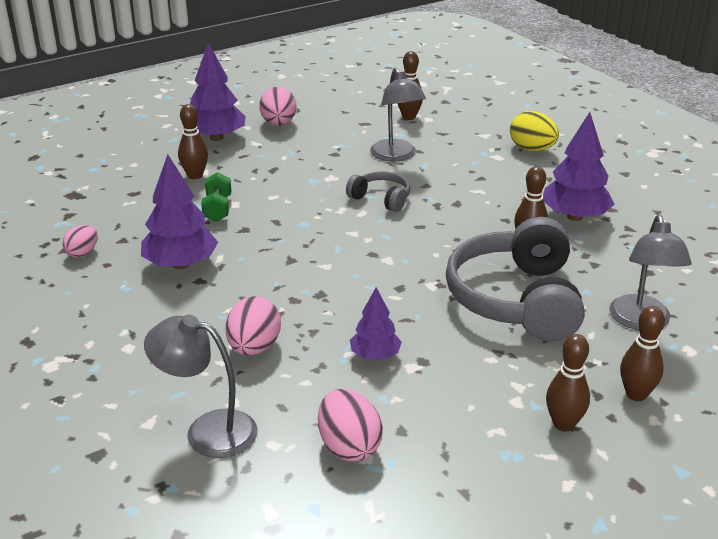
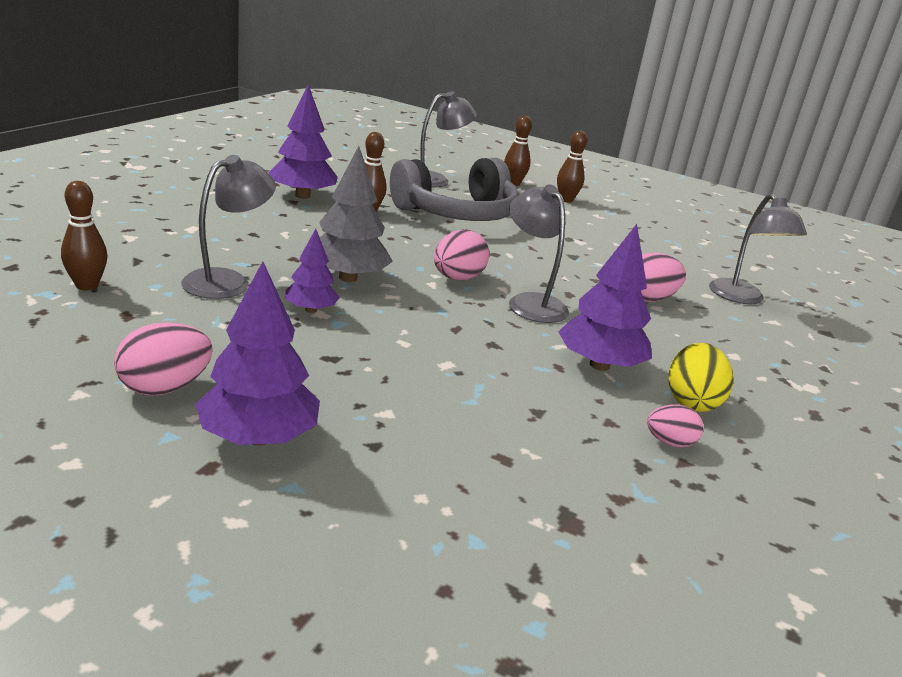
camera: 125 degrees left, 5 degrees down
(195, 176) = (404, 418): brown bowling pin -> none
(217, 209) = (471, 373): green dumbbell -> none
(292, 270) = (531, 302): none -> grey lamp
(349, 447) = (676, 252): pink egg -> pink egg (457, 278)
(375, 355) = (587, 254): purple tree -> purple tree (310, 310)
(381, 199) = (348, 278): grey headphones -> grey tree
(532, 149) = (159, 213): yellow egg -> yellow egg (691, 401)

